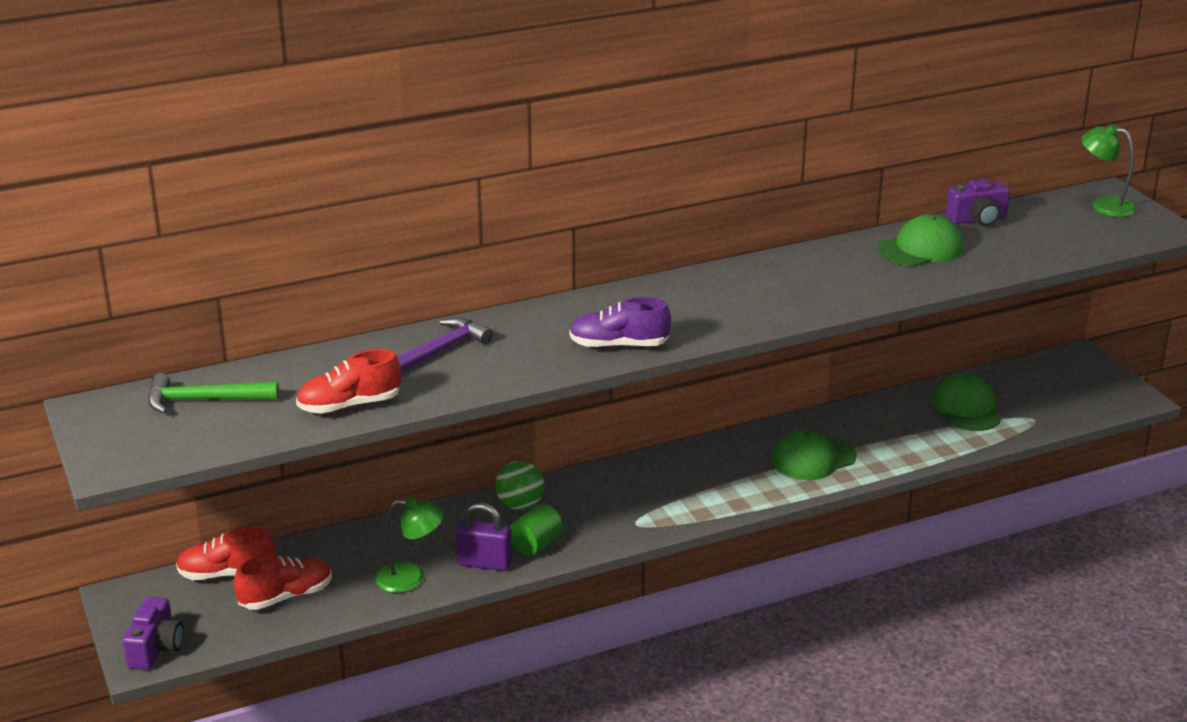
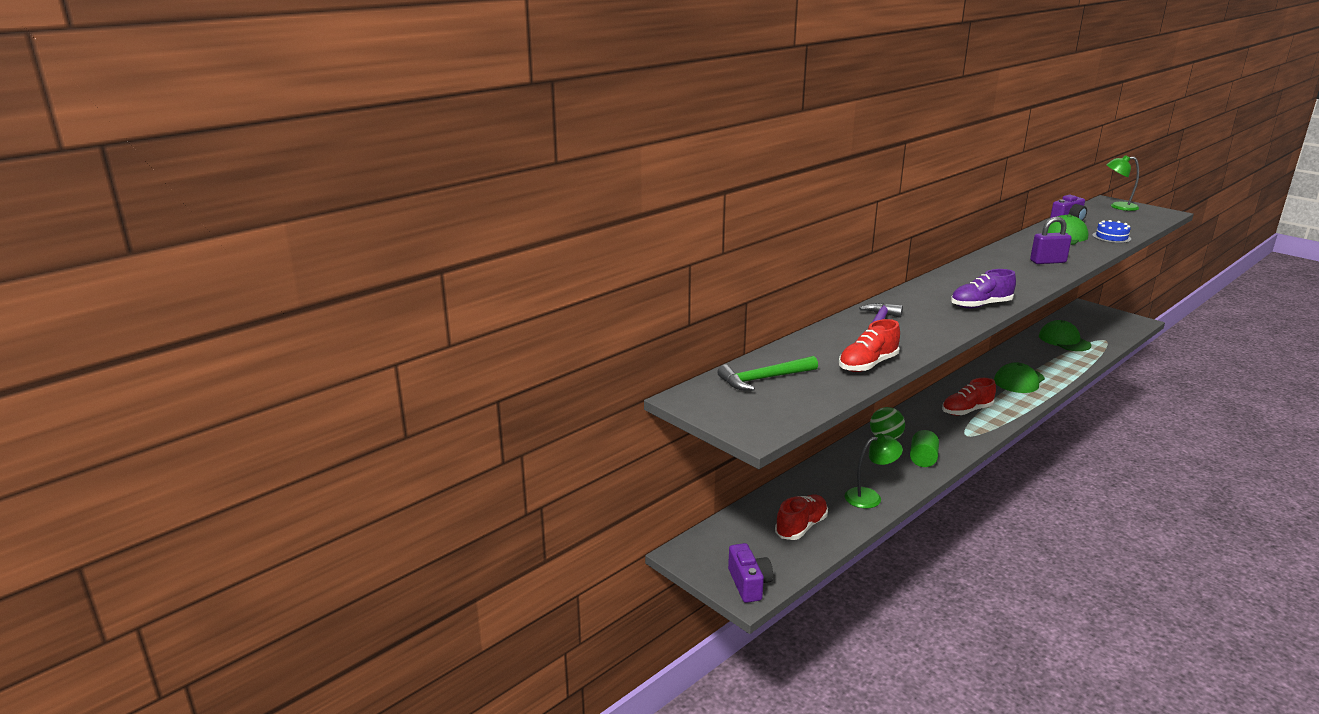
camera: 20 degrees left, 5 degrees down
(227, 574) = (744, 521): red shoe -> red shoe (966, 411)
(484, 563) = (905, 477): purple padlock -> purple padlock (1048, 262)
(996, 262) = (1111, 237): none -> blue cake

